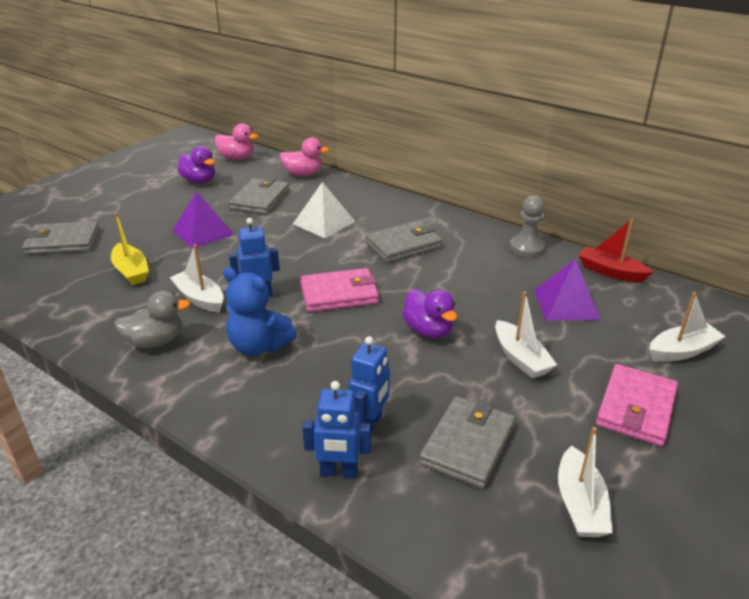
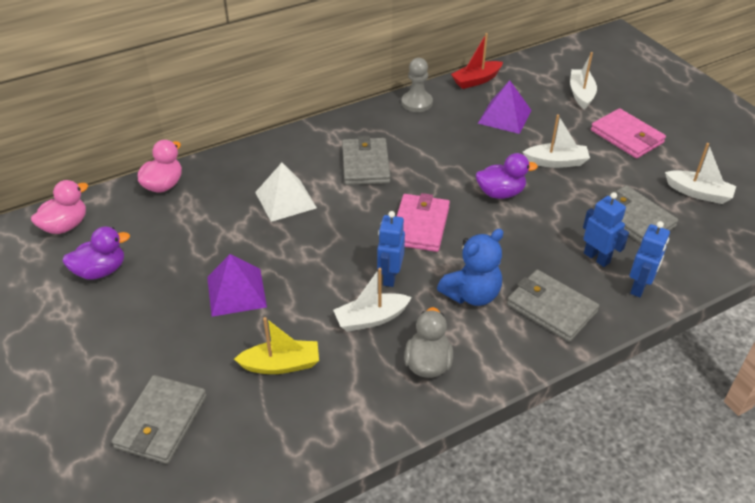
camera: 65 degrees left, 10 degrees up
(260, 199) = (196, 232): grey wallet -> grey wallet (551, 308)

